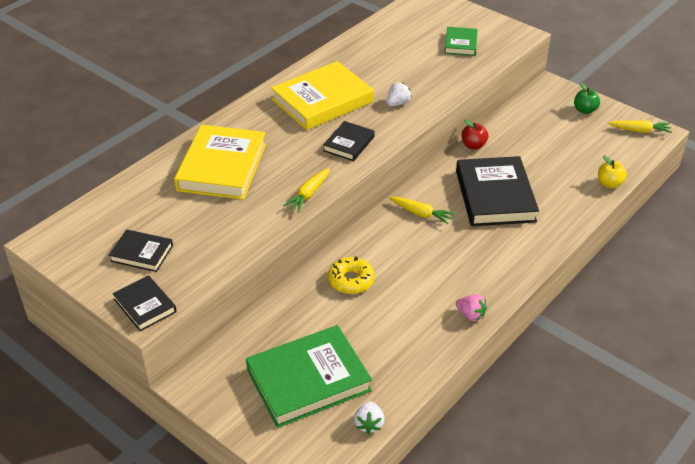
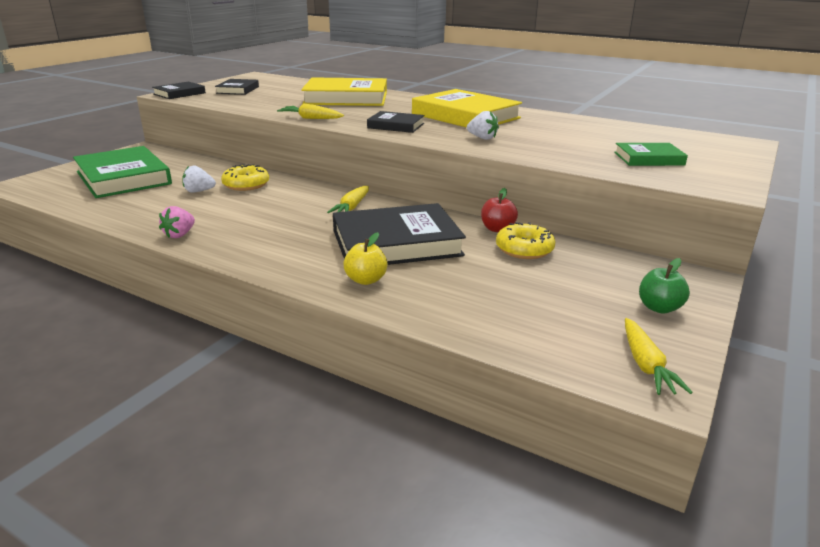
camera: 80 degrees right, 15 degrees down
(369, 424) = (55, 199): white strawberry -> white strawberry (199, 191)
(508, 140) = (524, 249): none -> yellow donut
(609, 184) = (459, 327): yellow apple -> yellow apple (366, 280)

